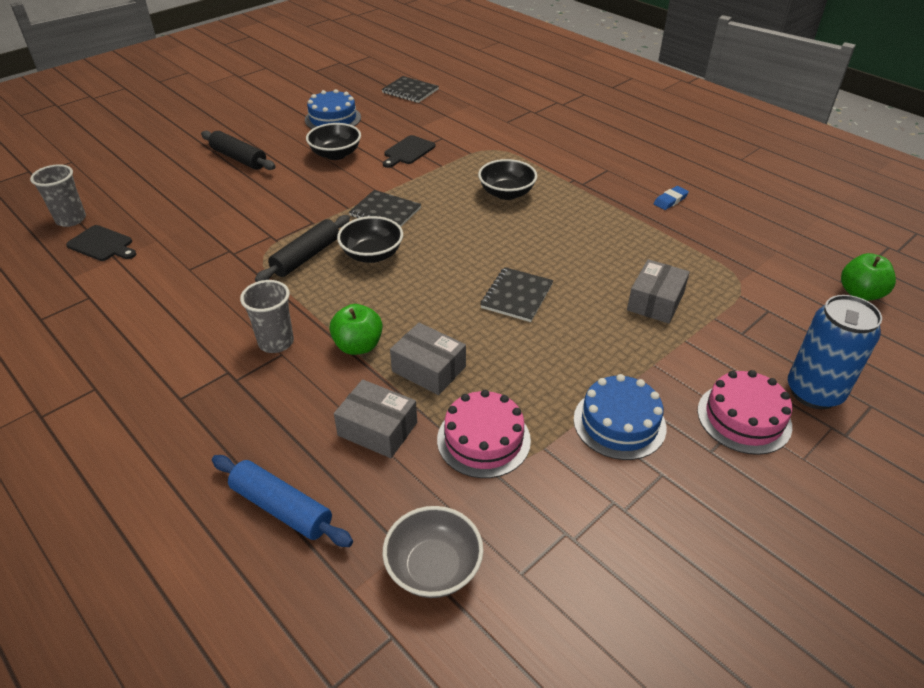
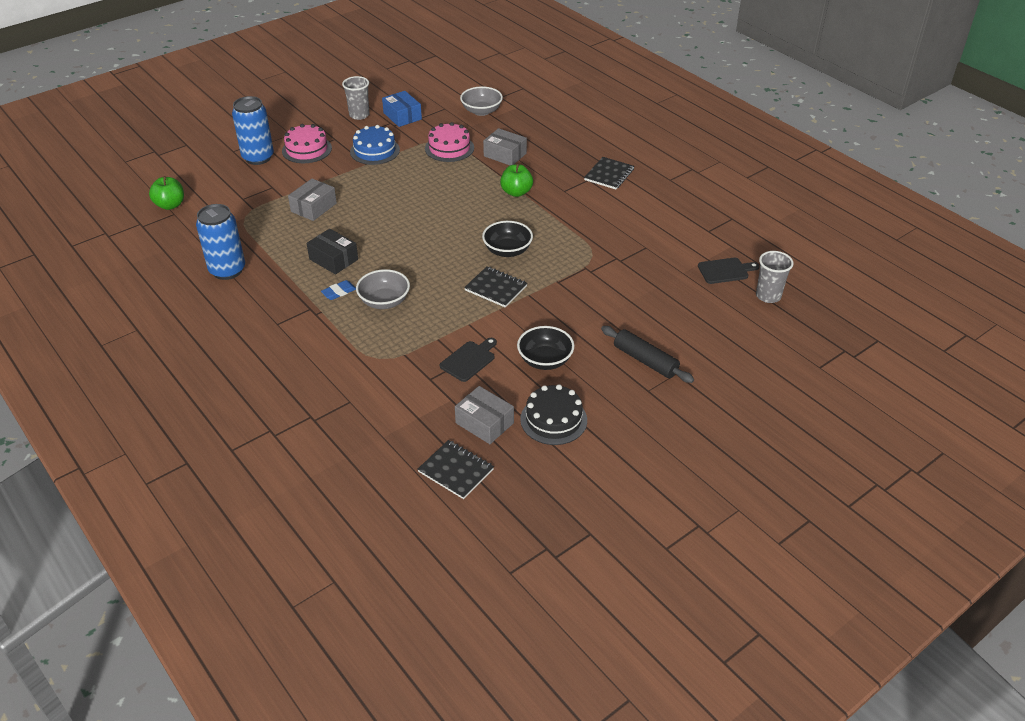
camera: 175 degrees left, 0 degrees up
(102, 244) = (725, 271): black cutting board -> black cutting board turned 135 degrees clockwise
(276, 342) = (569, 197): grey cup -> grey cup (359, 115)
(282, 508) = (550, 130): blue rolling pin -> none
(306, 256) = (558, 252): black rolling pin -> none
(333, 118) = (553, 419): blue cake -> black cake
(428, 369) = (474, 179): grey box -> grey box (484, 423)
(506, 193) = (384, 301): black bowl -> grey bowl
(517, 296) = (406, 216): black notebook -> black notebook (609, 174)
(586, 233) = (333, 259): none -> black box
(607, 535) = (402, 116): none -> blue box
(670, 200) = (243, 286): blue eraser -> blue eraser (339, 292)
(702, 215) = (227, 270): none -> blue can

